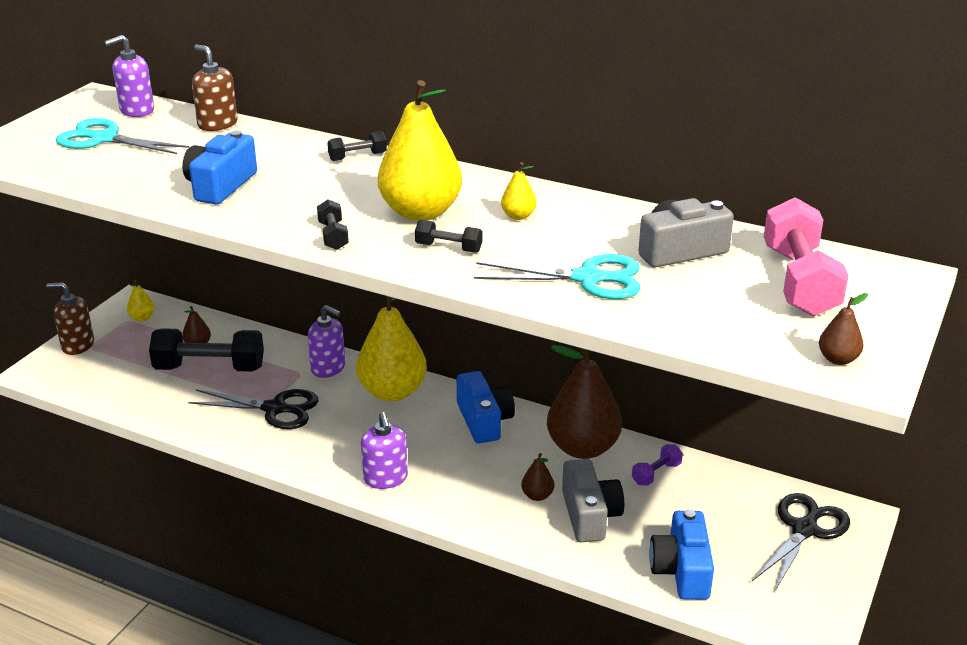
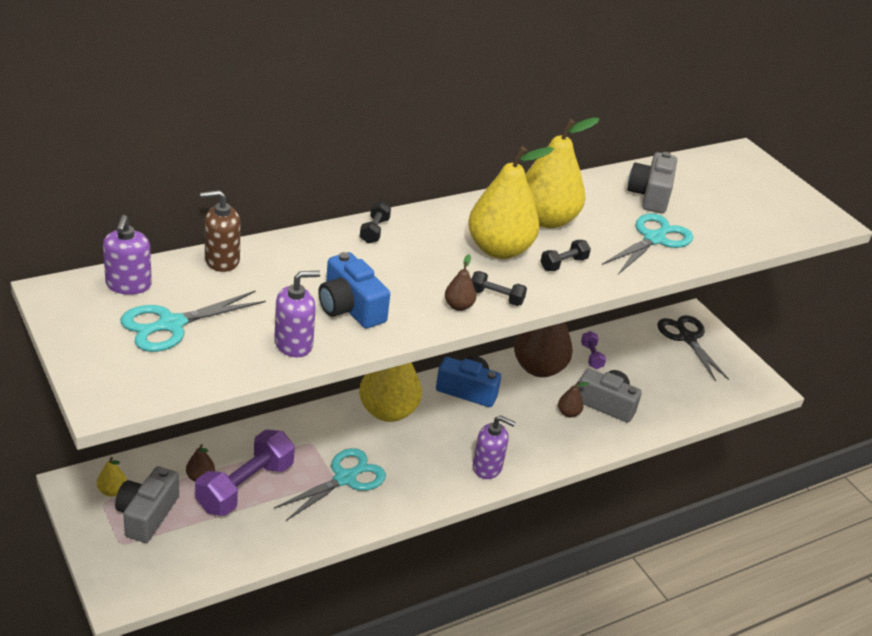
camera: 60 degrees left, 5 degrees up
(77, 345) = (107, 550): brown soap dispenser -> none
(131, 343) = (147, 515): none -> grey camera
(209, 368) = (245, 487): black dumbbell -> purple dumbbell
(275, 409) = (345, 479): black scissors -> turquoise scissors
(328, 368) = (321, 426): purple soap dispenser -> purple soap dispenser (294, 344)
(518, 216) = (546, 220): yellow pear -> yellow pear, size x2.37
(681, 570) = (684, 400): blue camera -> none
(799, 281) = (720, 183): pink dumbbell -> none
(838, 359) = (808, 218): brown pear -> brown pear (458, 306)

